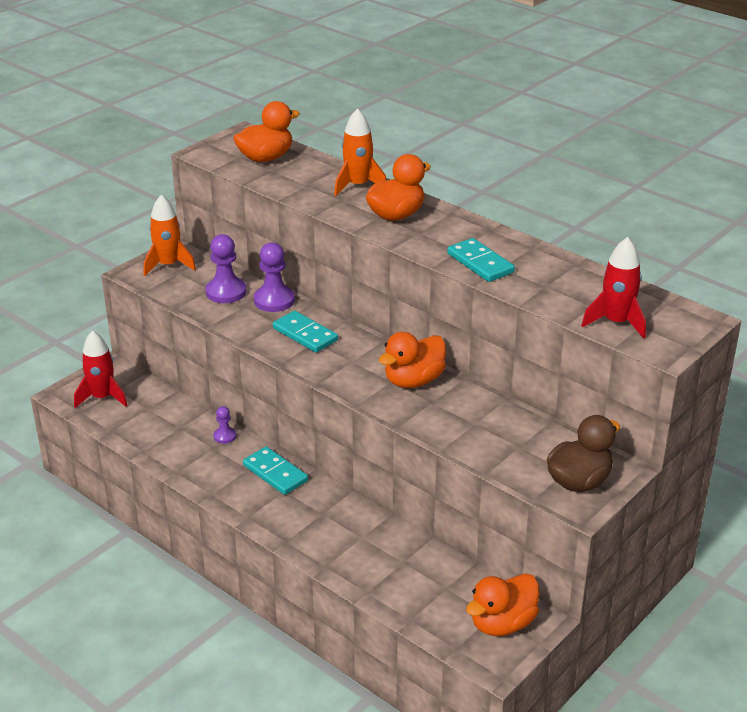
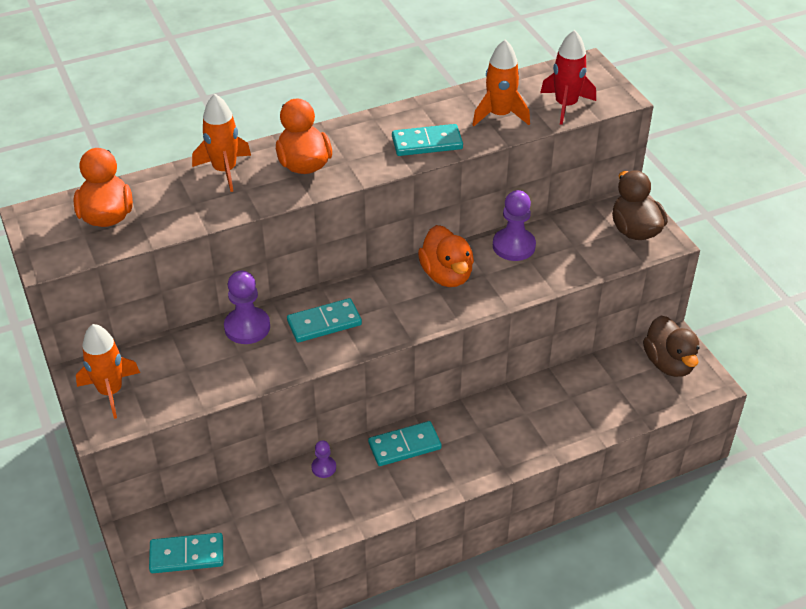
camera: 65 degrees left, 10 degrees up
(102, 397) = (187, 555): red rocket -> turquoise domino
(226, 292) = (203, 359): purple pawn -> purple pawn (513, 246)
(502, 623) = (669, 363): orange duck -> brown duck
(561, 290) = (500, 115): none -> orange rocket

